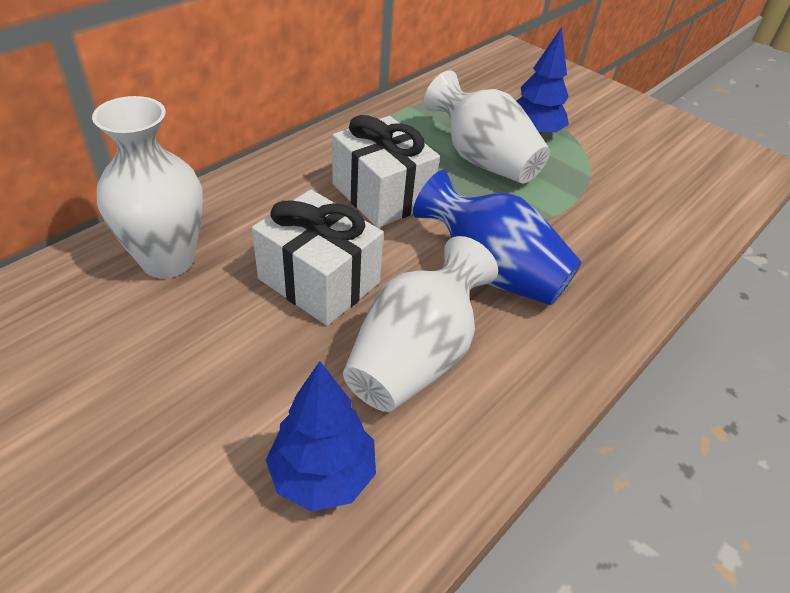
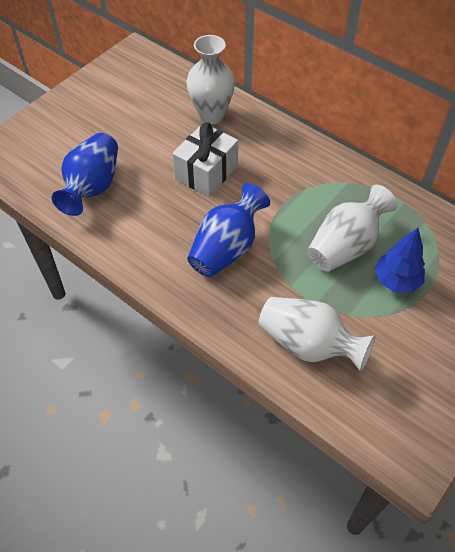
camera: 90 degrees right, 10 degrees up
(322, 475) = (92, 187): blue tree -> blue vase
(382, 195) = (288, 193): white gift -> none
(415, 356) = (158, 215): white vase -> white vase (308, 344)

